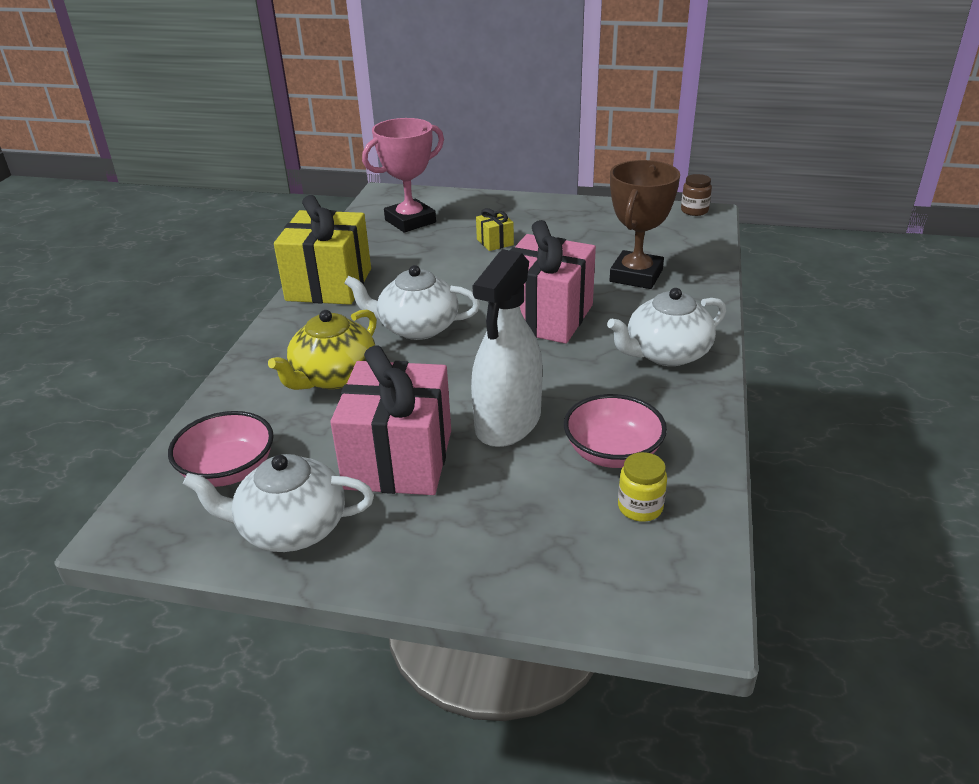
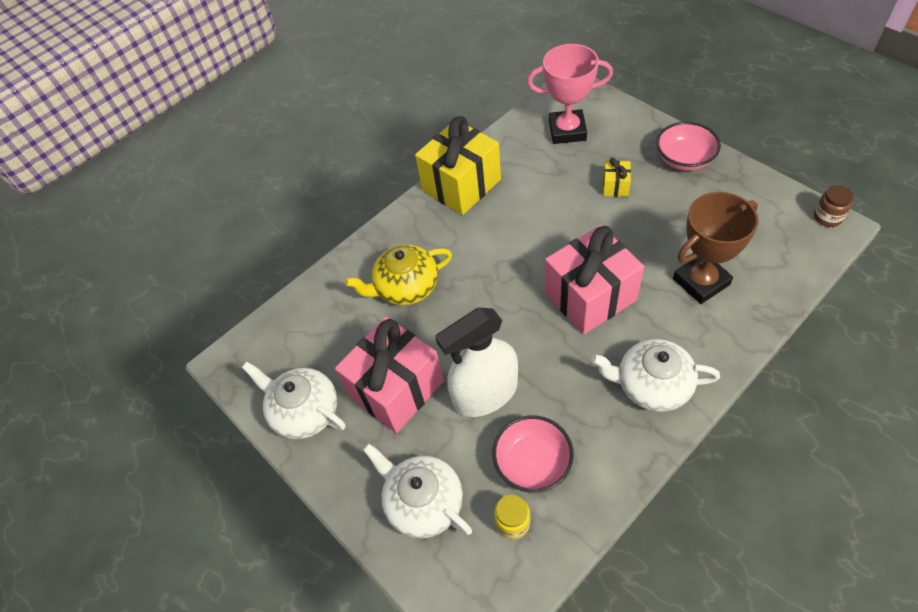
camera: 40 degrees right, 20 degrees up
(228, 470) = (299, 343): pink bowl -> pink bowl (684, 159)
(417, 327) = (490, 263): white teapot -> white teapot (423, 502)

